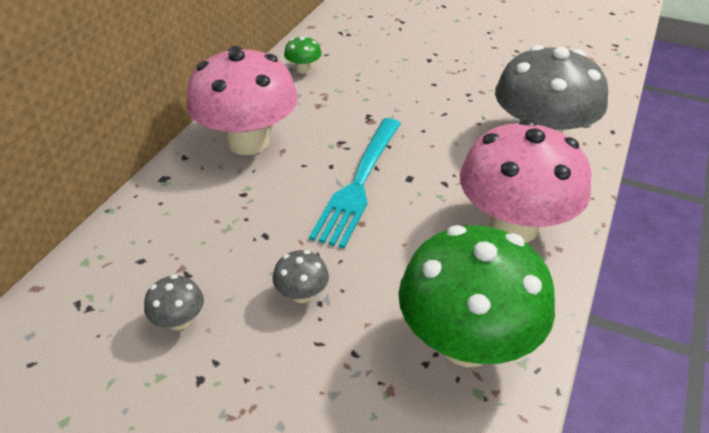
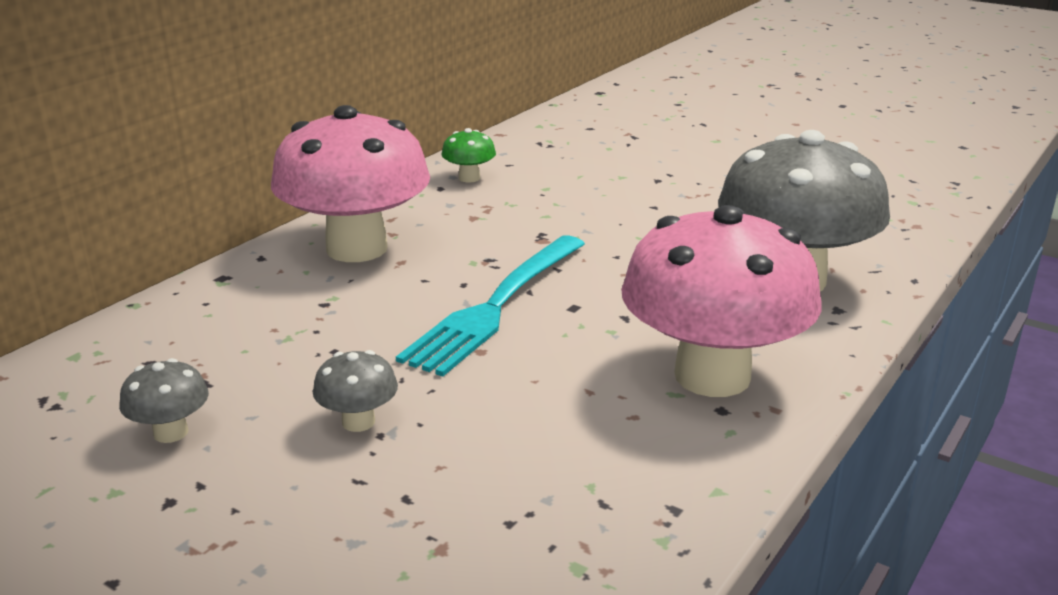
camera: 10 degrees right, 15 degrees down
(467, 342) = (583, 505): green mushroom -> none

